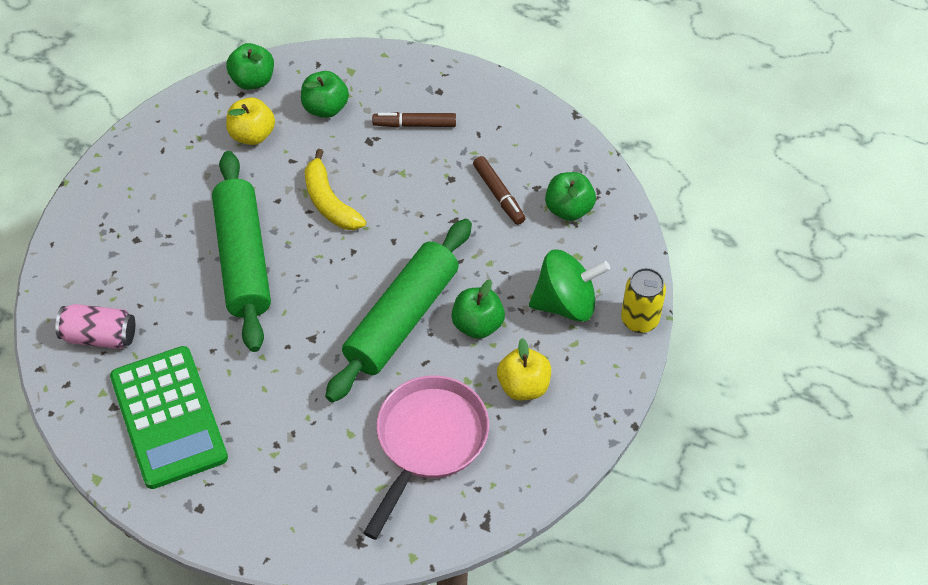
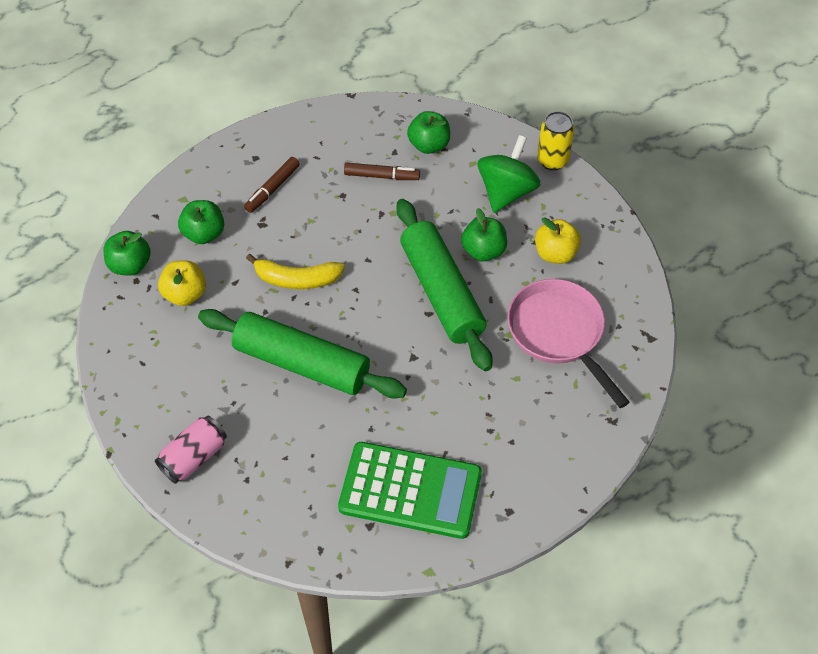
camera: 55 degrees left, 0 degrees up
(100, 336) = (292, 501): pink can -> pink can (194, 457)

